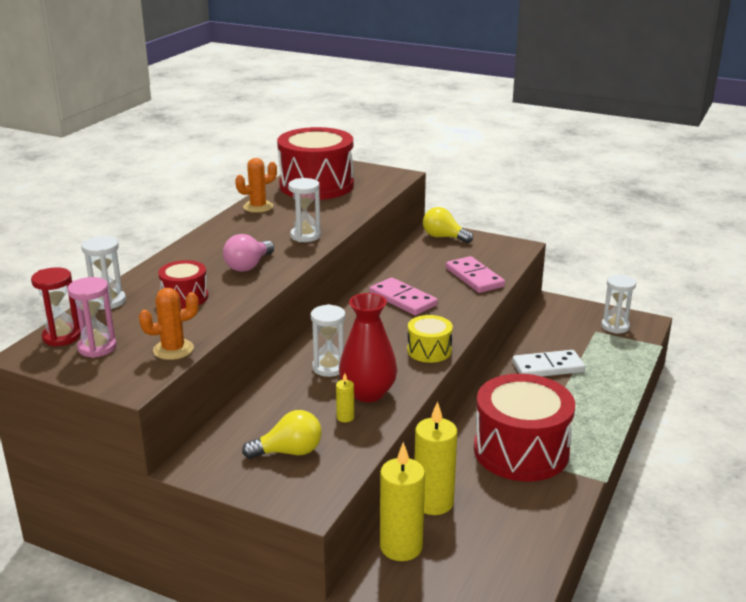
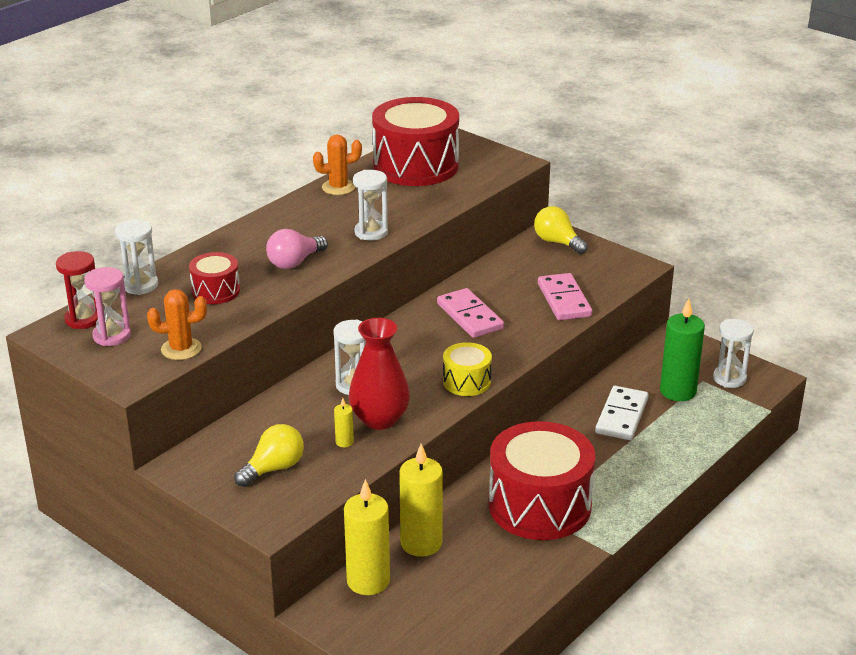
camera: 15 degrees right, 5 degrees up
(289, 452) = (273, 468): yellow light bulb -> yellow light bulb turned 45 degrees counterclockwise
(548, 367) = (622, 416): white domino -> white domino turned 75 degrees counterclockwise
(581, 342) = (678, 391): none -> green candle

